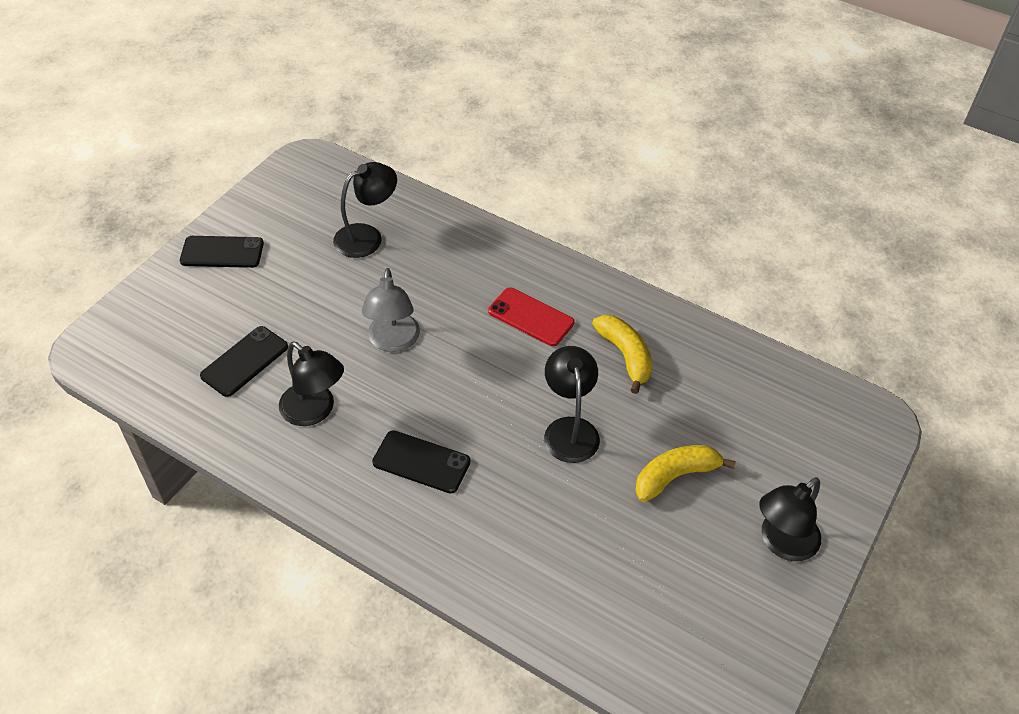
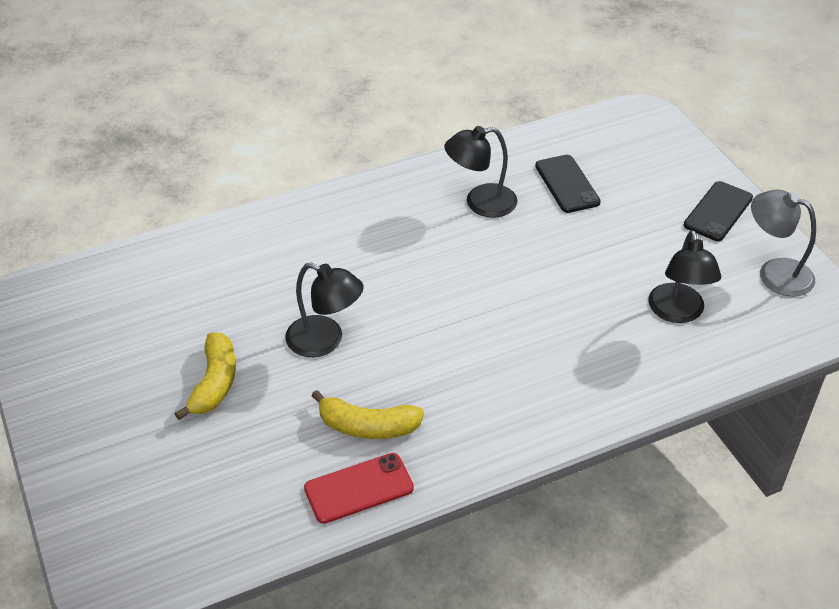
camera: 125 degrees right, 5 degrees down
(393, 341) = (520, 275): grey lamp -> grey lamp (775, 273)
(421, 462) = (377, 240): black phone -> none
(531, 317) = (475, 382): red phone -> red phone (359, 488)
(782, 543) = (89, 414): black lamp -> none

